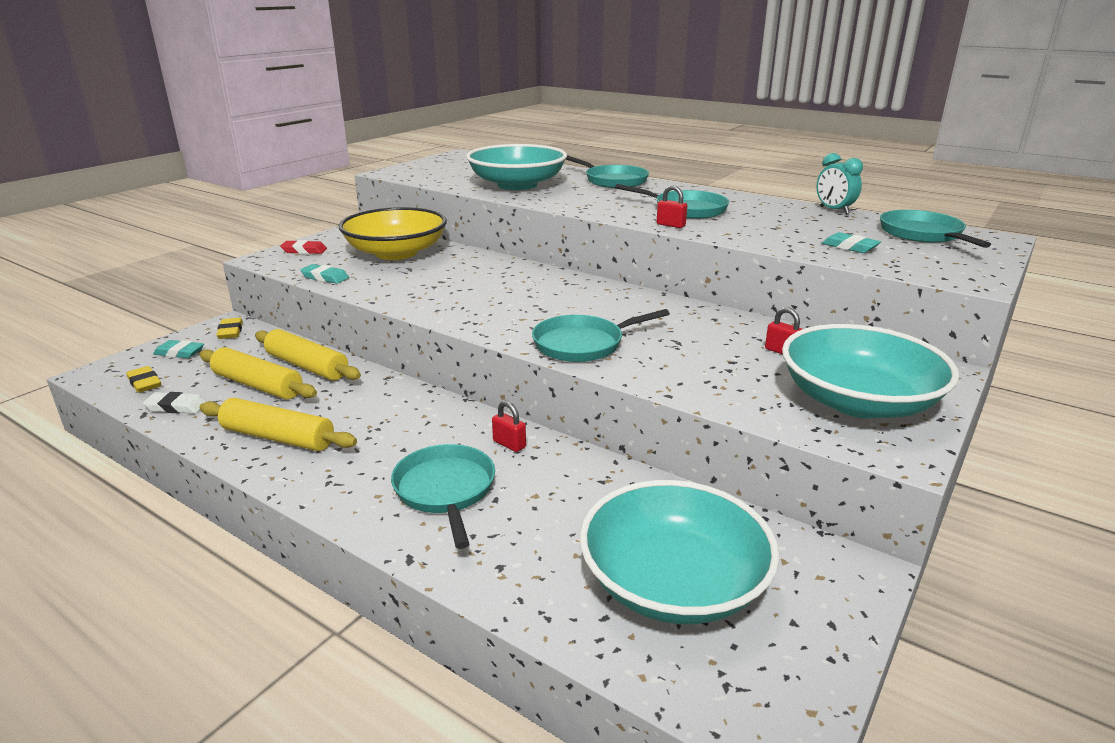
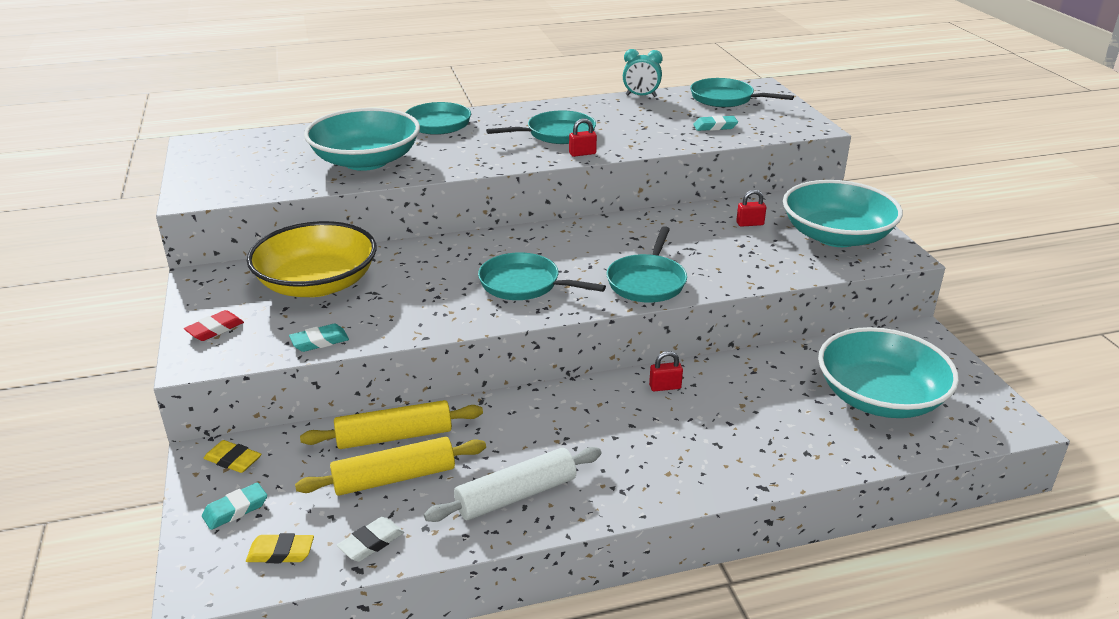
camera: 50 degrees left, 5 degrees up
(278, 437) = (516, 495): yellow rolling pin -> white rolling pin
(445, 490) = (695, 439): turquoise pan -> turquoise pan (524, 284)

